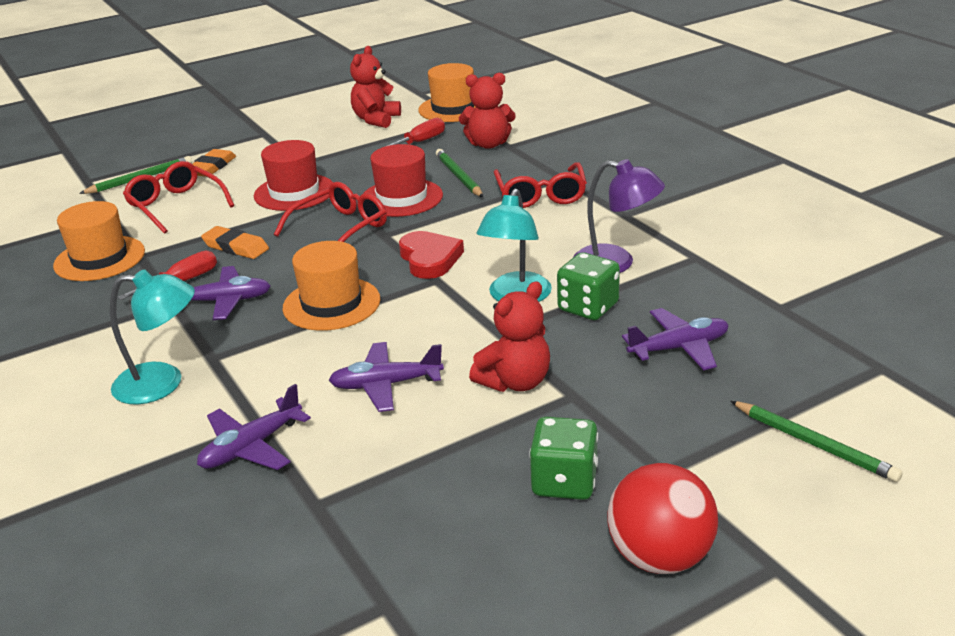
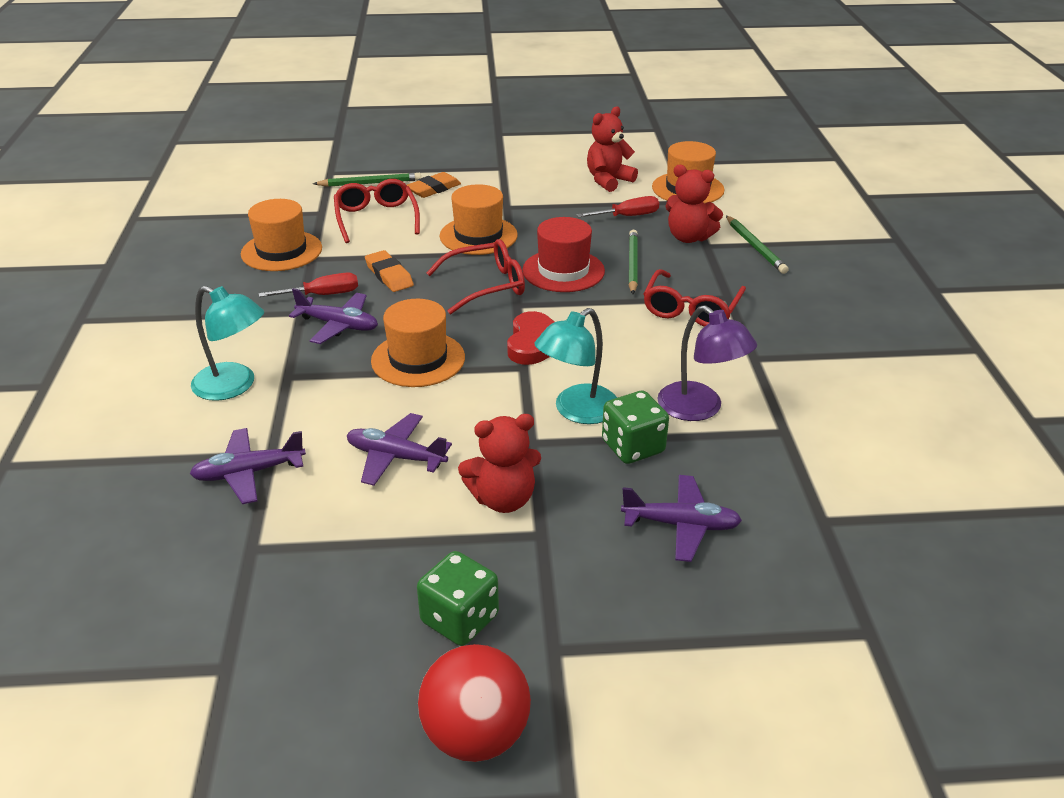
camera: 25 degrees right, 5 degrees up
(294, 192) = (478, 236): red hat -> orange hat
(814, 444) = (722, 686): green pencil -> green pencil (755, 247)

